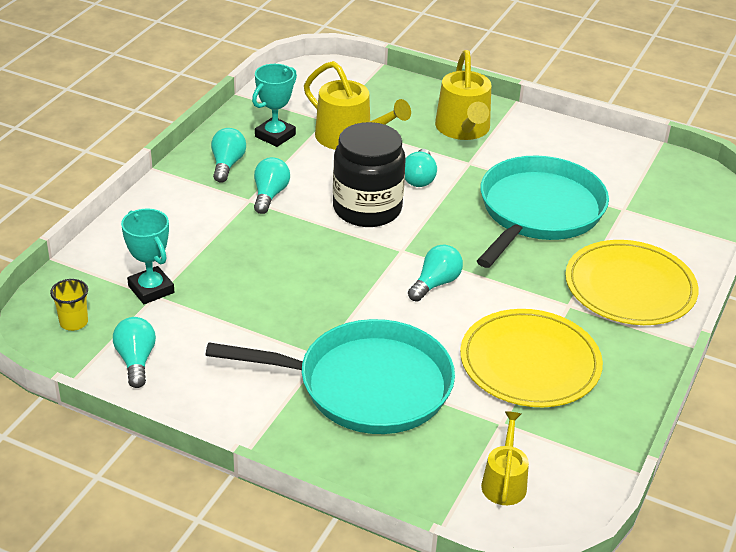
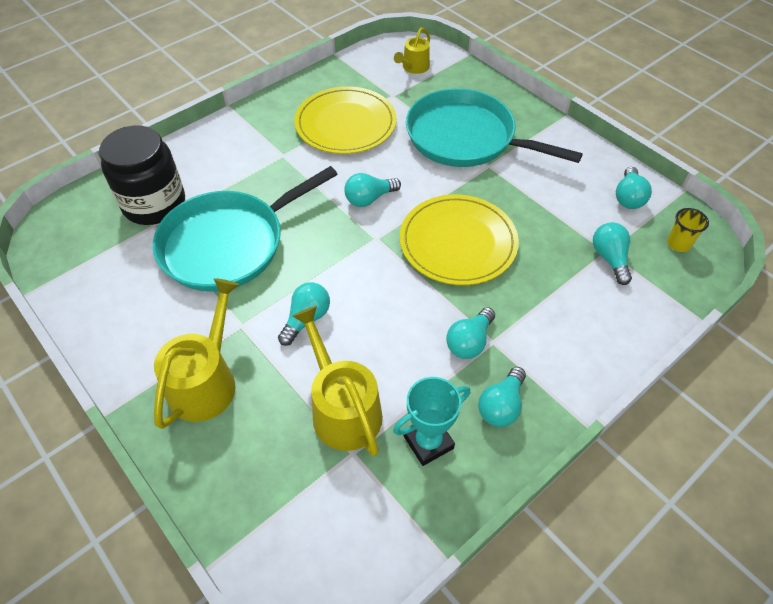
camera: 155 degrees left, 15 degrees up
(151, 289) = (609, 259): turquoise trophy -> turquoise light bulb
(367, 209) = (381, 294): black jar -> black jar (154, 204)
(630, 287) = (225, 155): yellow plate -> yellow plate (458, 242)

